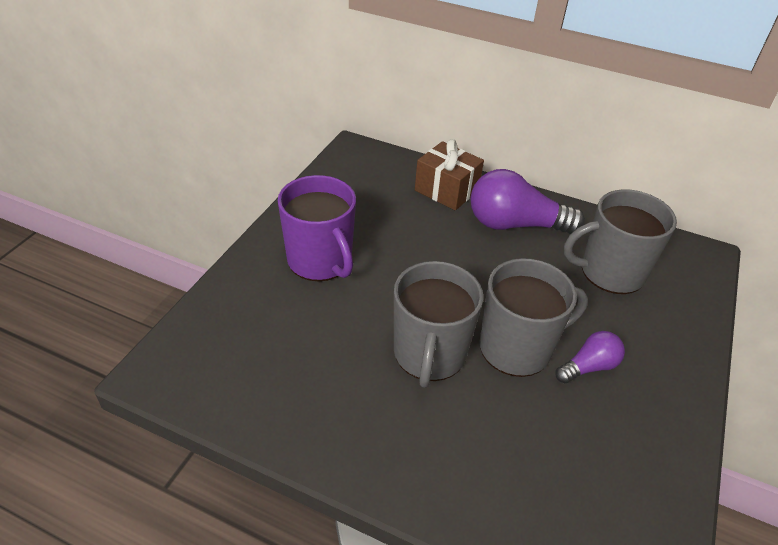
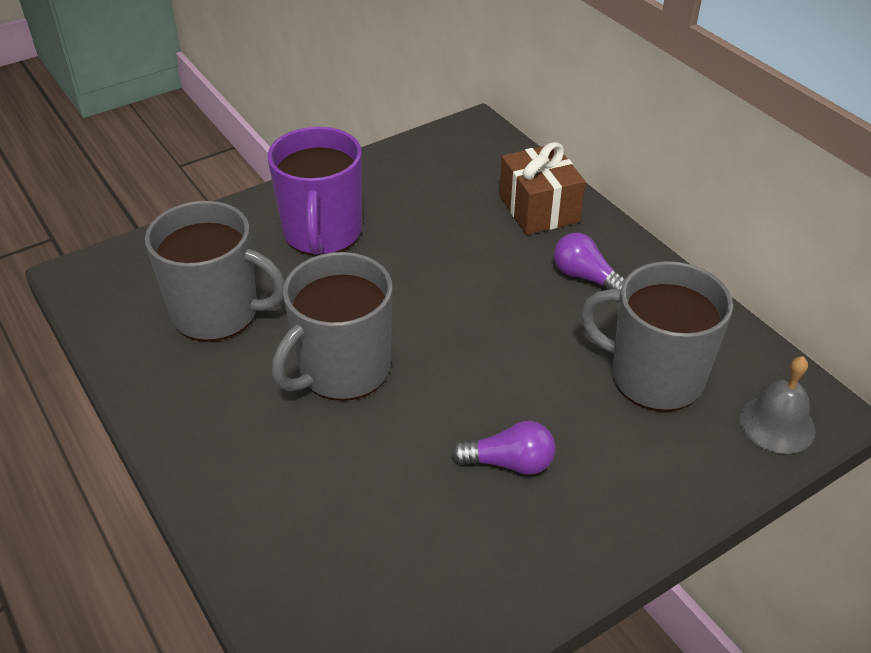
camera: 35 degrees right, 0 degrees up
(515, 224) = (585, 277): purple light bulb -> purple light bulb, size x0.53
(517, 348) = (445, 406): grey mug -> grey mug (217, 313)
(693, 272) = (777, 424): none -> grey bell

